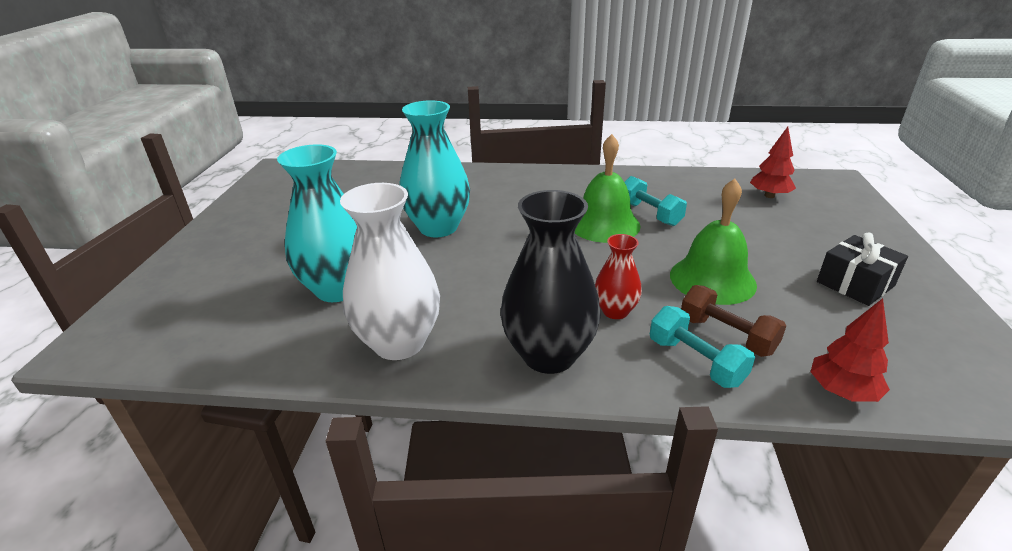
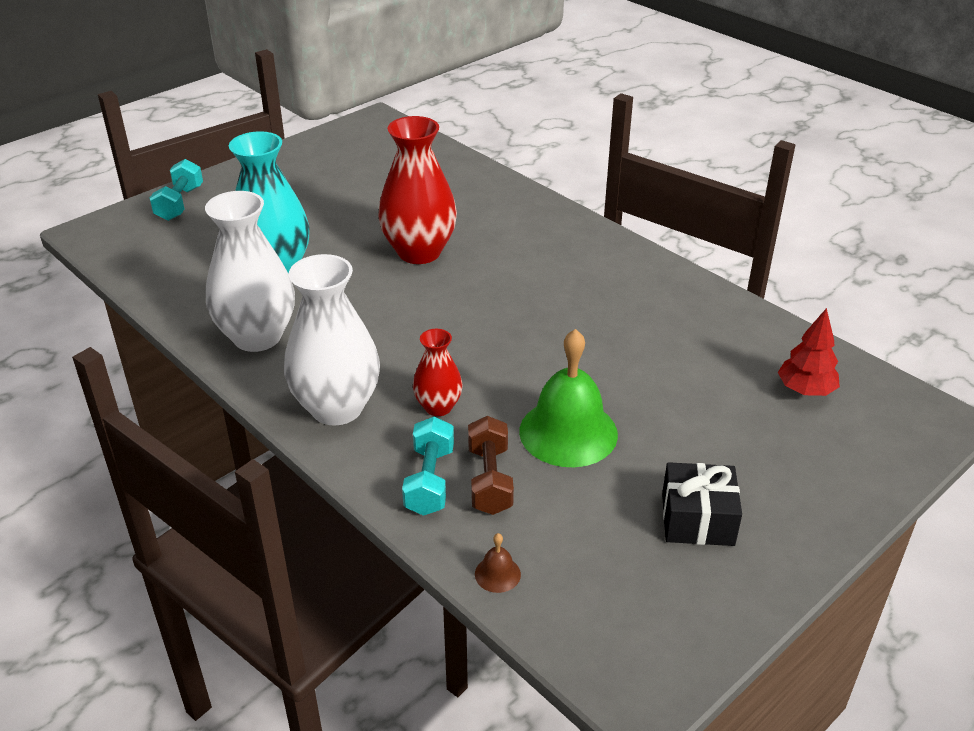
camera: 40 degrees right, 5 degrees up
(438, 227) = (419, 252): turquoise vase -> red vase
(549, 355) = (337, 408): black vase -> white vase
(604, 224) = (566, 326): green bell -> none
(650, 214) = (631, 339): turquoise dumbbell -> turquoise dumbbell (180, 203)
(842, 391) = (497, 574): red tree -> brown bell

